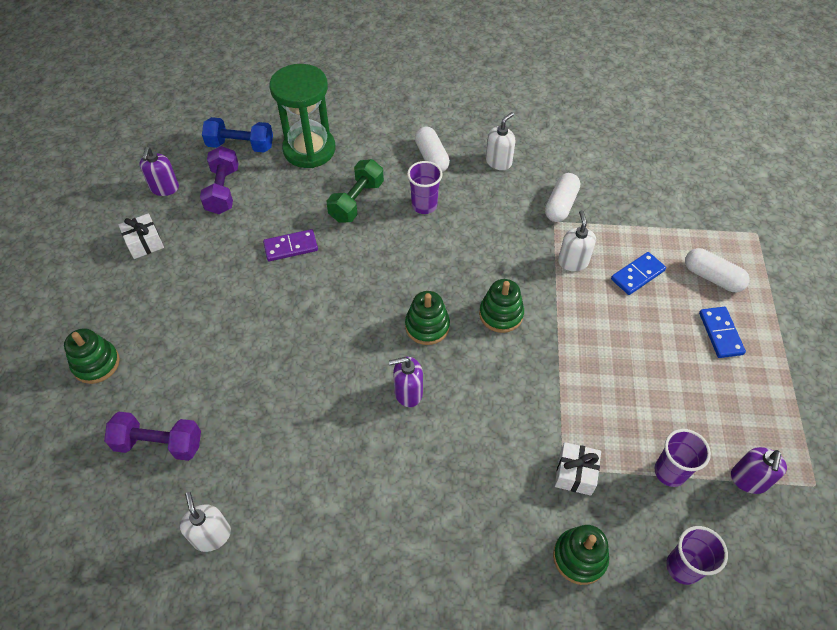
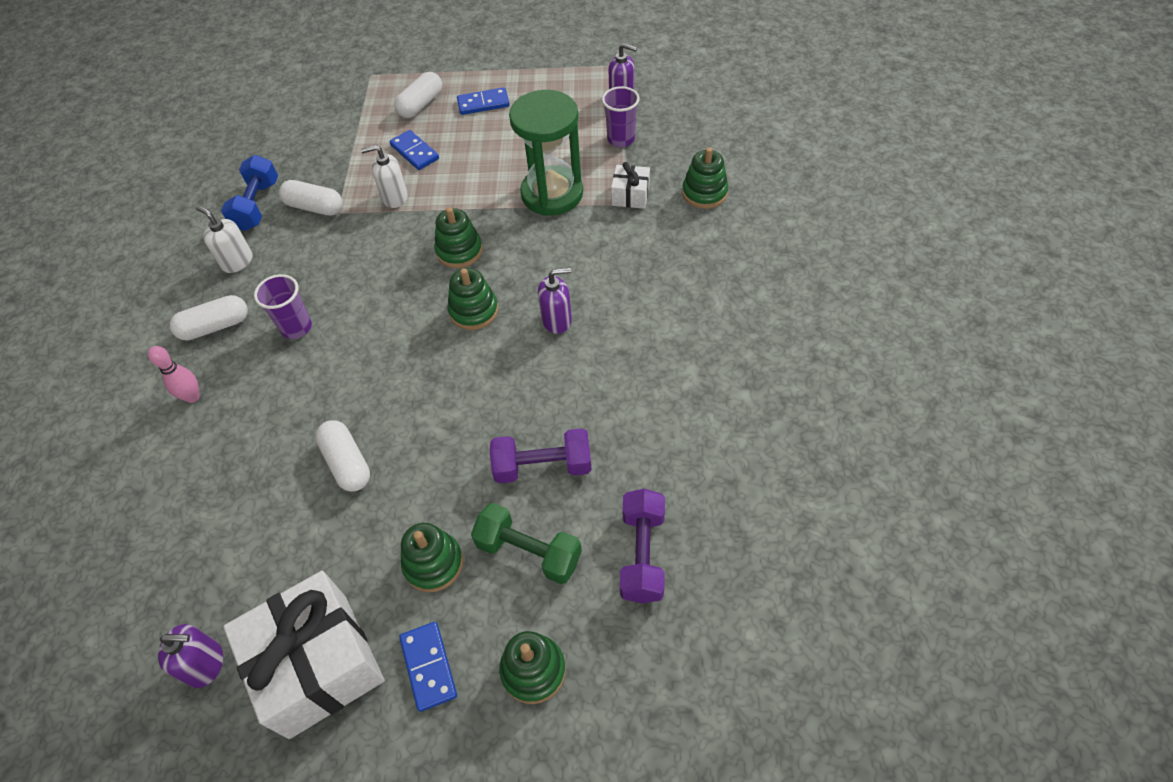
camera: 90 degrees left, 0 degrees up
(121, 302) = (428, 667): none -> blue domino
(144, 243) = (318, 664): white gift -> white gift, size x2.17
(194, 303) = (433, 563): none -> green stacking toy
(211, 535) = (740, 472): white soap dispenser -> none
(223, 190) = (227, 572): purple dumbbell -> purple dumbbell (543, 466)
(240, 146) = (135, 567): blue dumbbell -> blue dumbbell (257, 205)
(291, 247) = (347, 463): purple domino -> white capsule
(309, 149) = (166, 469): green hourglass -> green hourglass (552, 194)
(357, 201) = (277, 399): green dumbbell -> green dumbbell (529, 552)
(367, 154) = (192, 397): none -> pink bowling pin
(408, 392) = (557, 320): purple soap dispenser -> purple soap dispenser turned 90 degrees counterclockwise
(683, 567) = (700, 136): purple cup -> none

